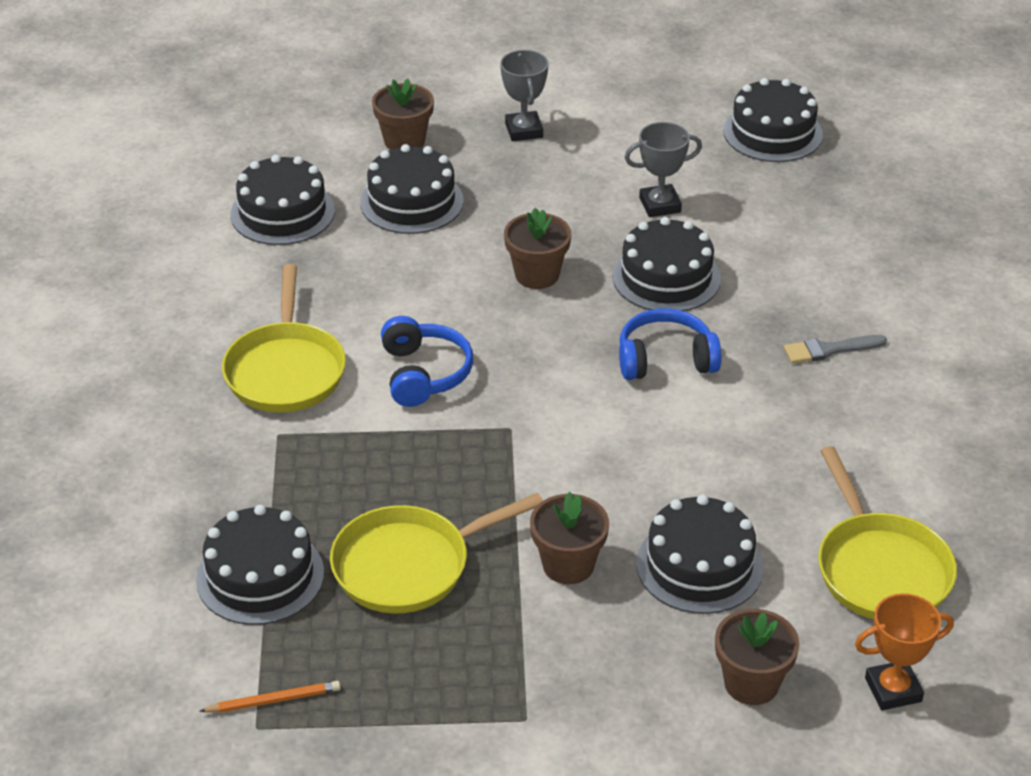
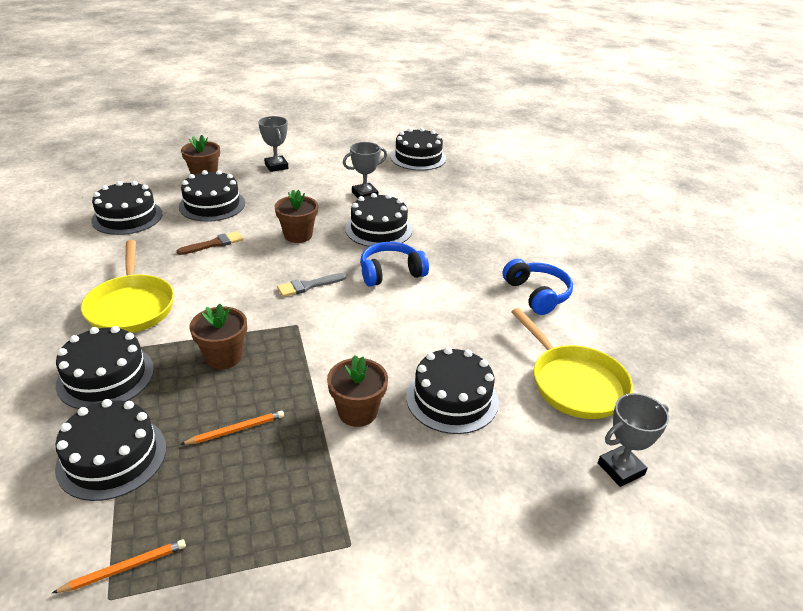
camera: 15 degrees left, 5 degrees down
(252, 470) = (105, 376): none -> black cake
(408, 277) = (214, 244): none -> brown brush
(409, 565) = (236, 430): yellow pan -> orange pencil
(424, 374) = (231, 298): blue headphones -> blue headphones (537, 294)
(751, 683) = (518, 481): brown flower pot -> brown flower pot (223, 357)
(829, 350) = (489, 257): grey brush -> grey brush (308, 286)
(893, 689) = (620, 469): orange trophy -> grey trophy

